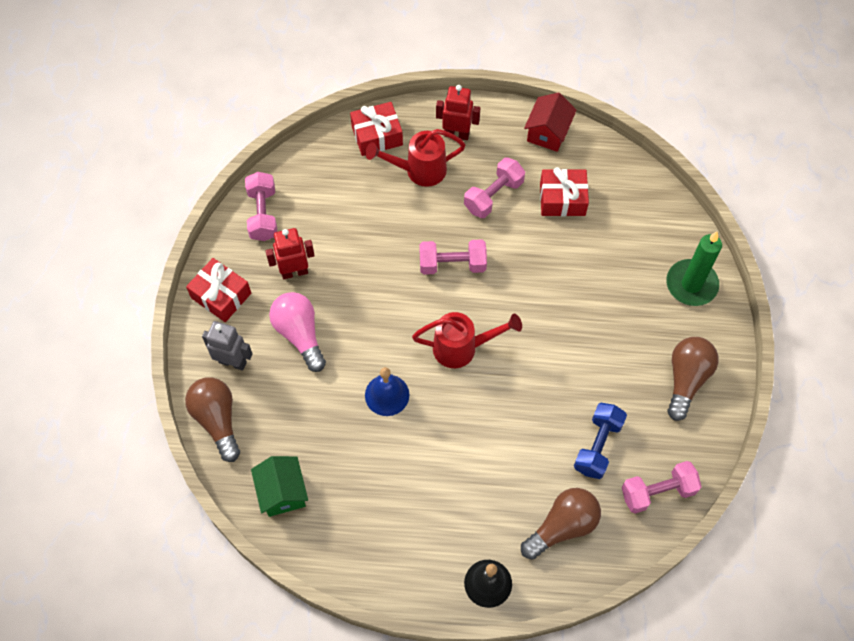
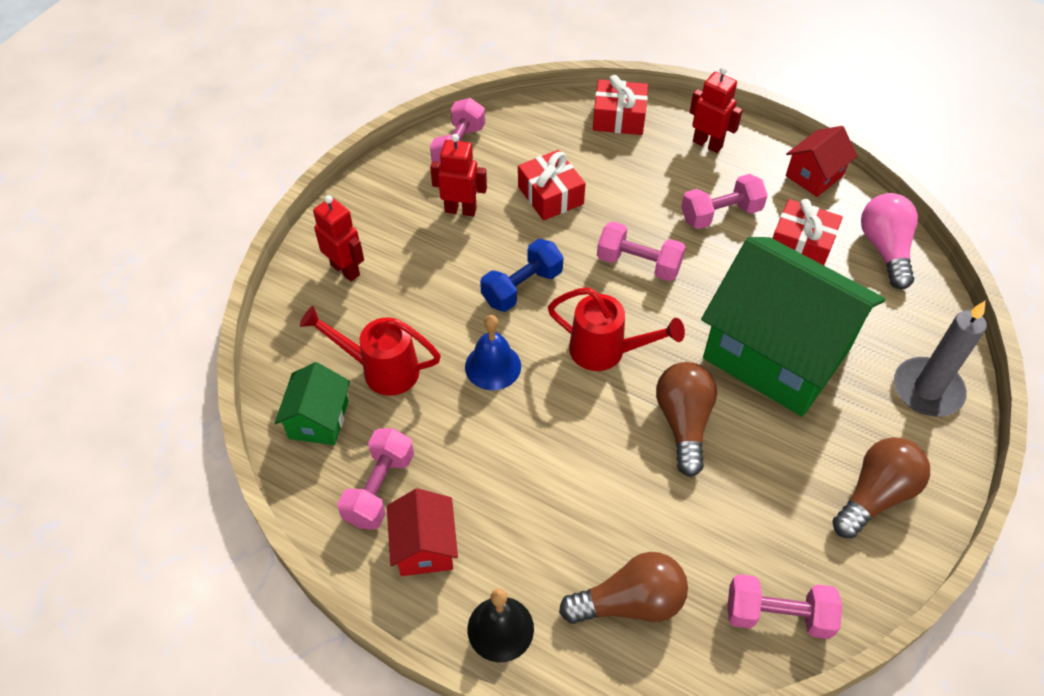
camera: 25 degrees right, 10 degrees down
(217, 420) = (295, 319): brown light bulb -> brown light bulb (683, 423)
(221, 295) = (372, 204): red gift -> red gift (550, 195)
(233, 362) = (345, 269): grey robot -> red robot
(300, 334) = (431, 270): pink light bulb -> pink light bulb (885, 249)
(355, 524) = (379, 488): none -> pink dumbbell
(409, 551) = (425, 546): none -> red house
(418, 171) = (647, 163): red watering can -> red watering can (380, 369)
(581, 298) = (776, 353): none -> green house
(597, 446) = (721, 525): blue dumbbell -> blue dumbbell (522, 287)
(691, 284) = (927, 390): green candle -> grey candle

